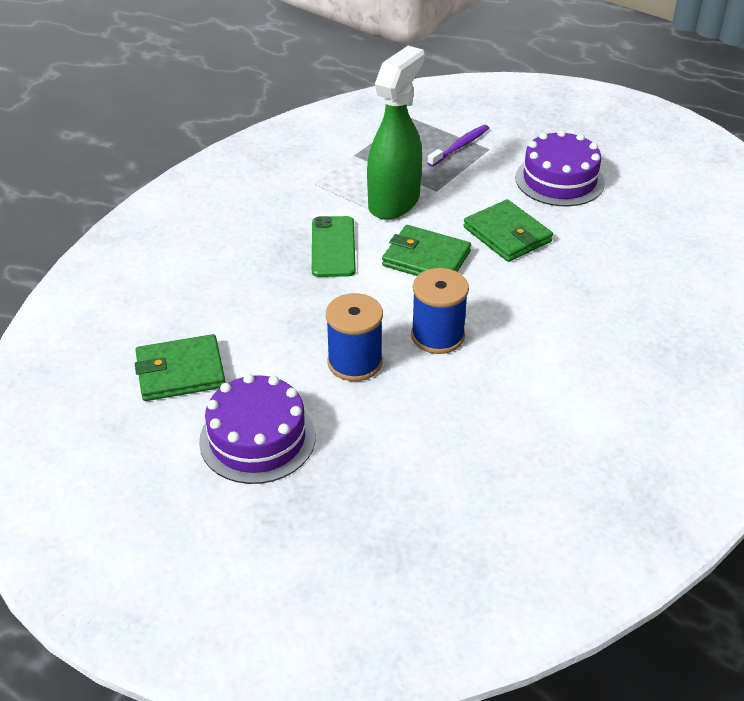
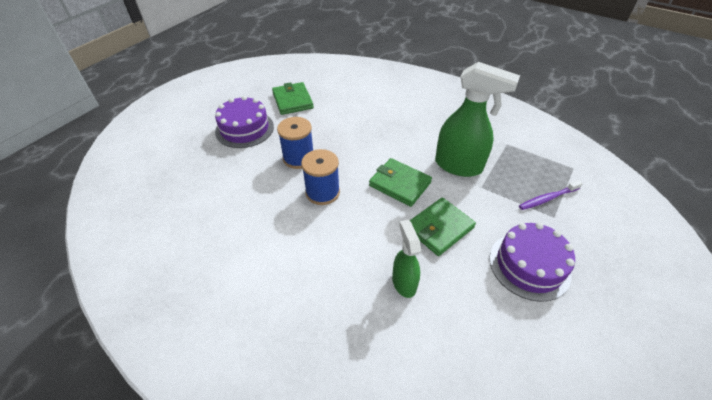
camera: 85 degrees right, 5 degrees up
(333, 247) = (402, 142): green phone -> none
(426, 259) = (399, 184): green wallet -> green wallet turned 75 degrees counterclockwise
(460, 146) = (547, 198): purple toothbrush -> purple toothbrush turned 120 degrees clockwise
(590, 272) = (404, 282): none -> green spray bottle

